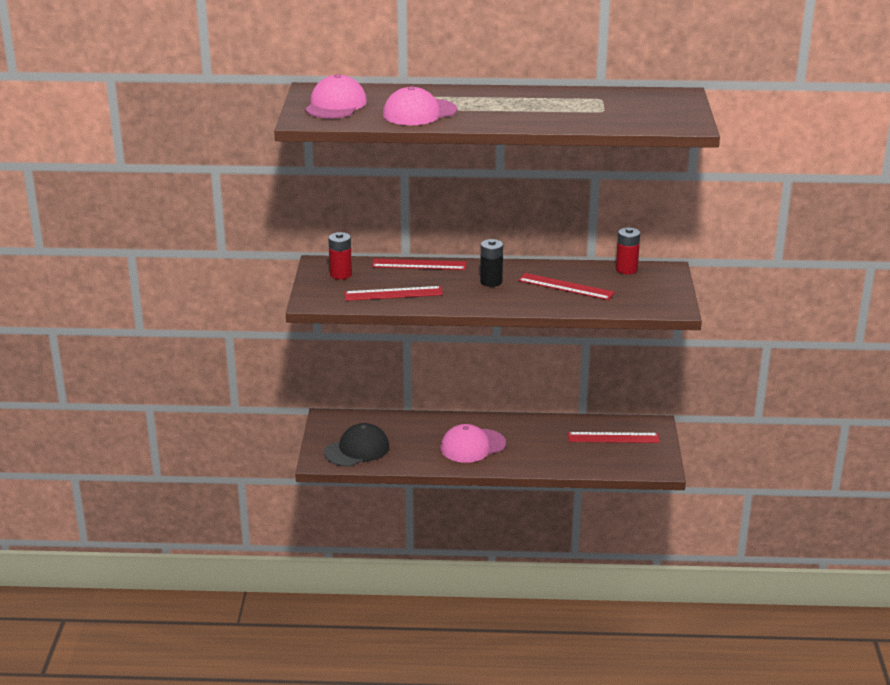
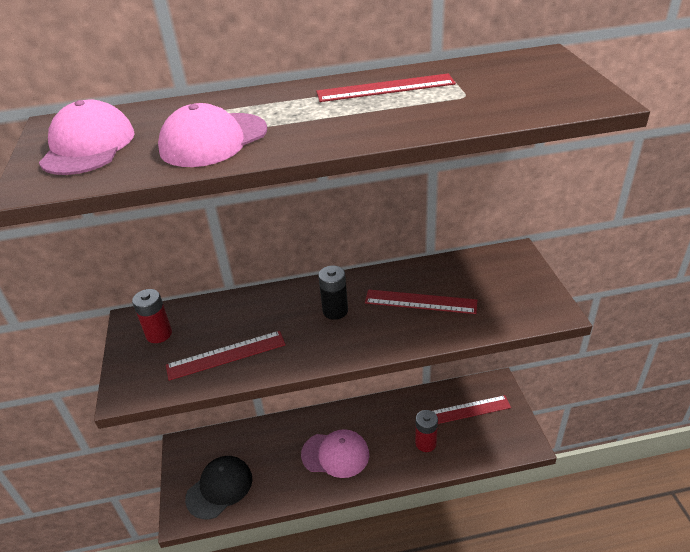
camera: 10 degrees left, 10 degrees up
(419, 264) = (247, 299): red ruler -> red ruler (385, 88)
(472, 446) = (335, 454): pink cap -> pink cap turned 135 degrees counterclockwise
(626, 269) = (473, 262): red battery -> red battery (425, 443)

